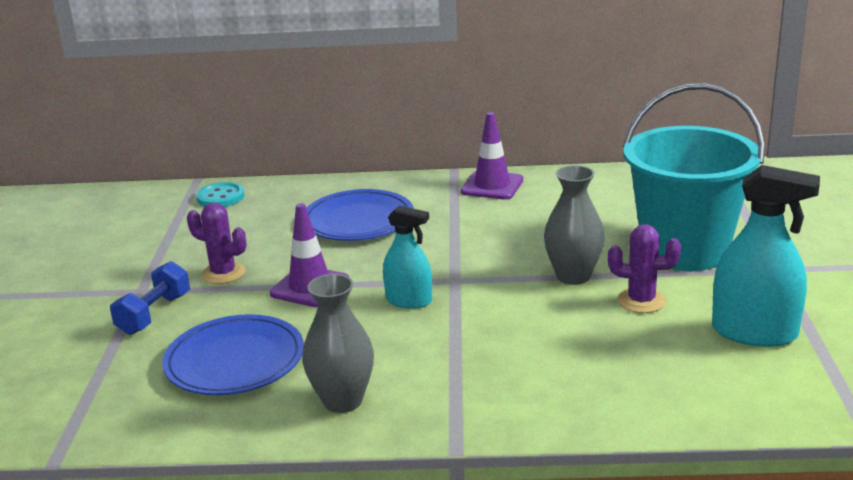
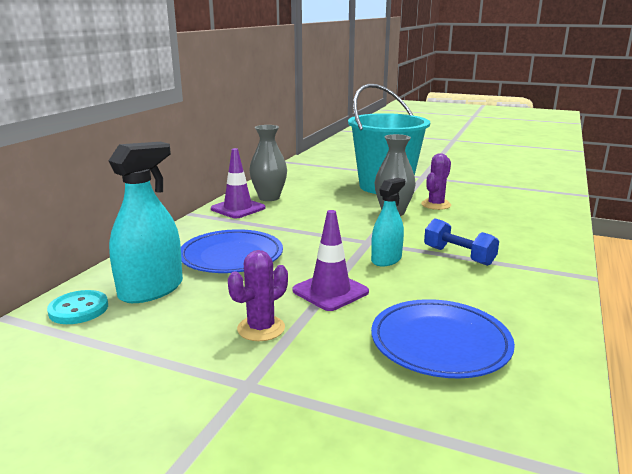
camera: 70 degrees left, 5 degrees down
(154, 314) = (313, 380): blue dumbbell -> blue dumbbell (458, 256)
(342, 401) = (523, 304): grey vase -> grey vase (269, 197)
(754, 332) = (484, 192): turquoise spray bottle -> turquoise spray bottle (151, 290)

